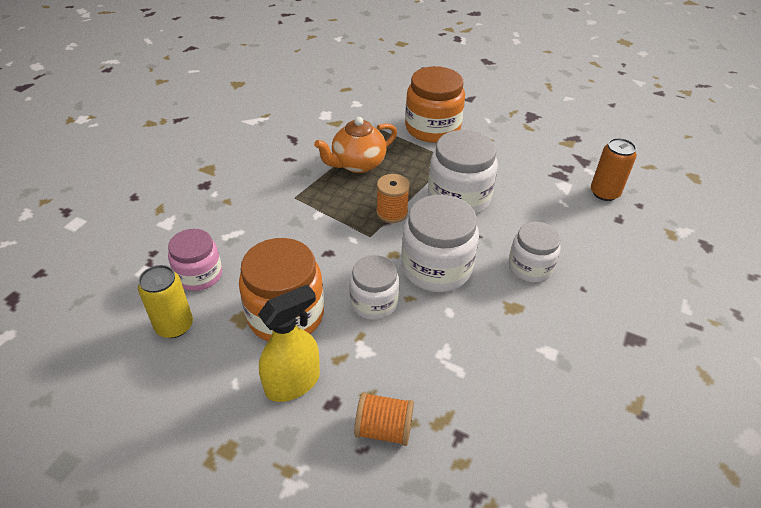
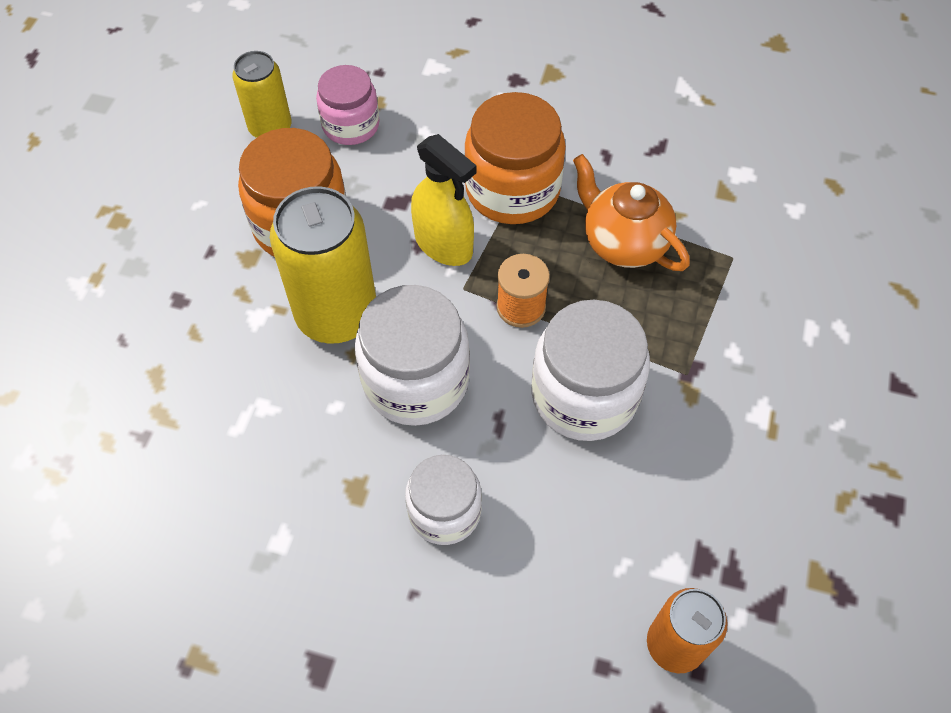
camera: 80 degrees right, 15 degrees up
(293, 383) = (203, 256): yellow spray bottle -> yellow spray bottle (444, 245)
(374, 302) = (336, 314): white jar -> yellow can
(384, 429) = (147, 356): orange spool -> none
(432, 128) = (768, 334): orange jar -> orange jar (512, 190)

